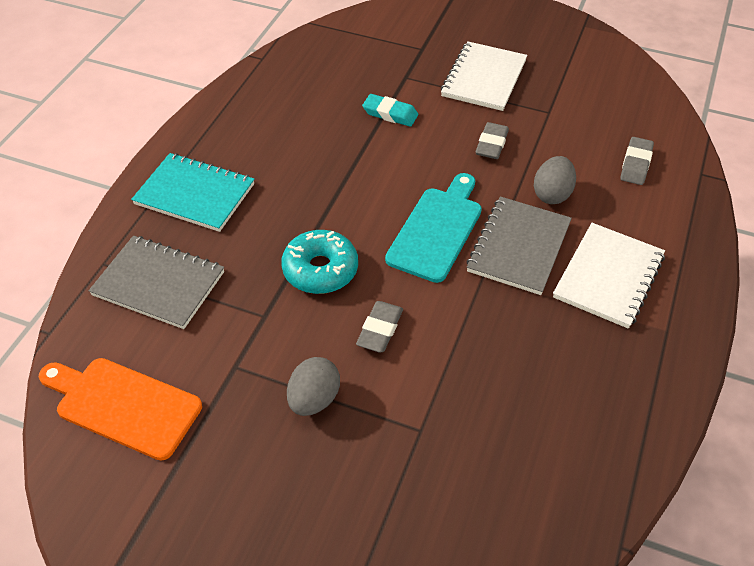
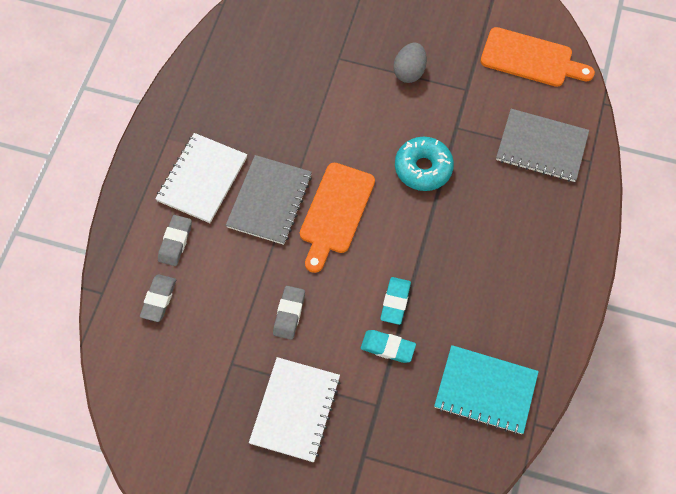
camera: 175 degrees right, 15 degrees up
(194, 194) = (543, 233): turquoise notebook -> turquoise notebook (485, 390)
(377, 147) = (395, 302): none -> turquoise eraser
(380, 330) = (372, 123): grey eraser -> grey eraser (175, 242)
(436, 230) = (336, 212): turquoise cutting board -> orange cutting board
(552, 194) = (238, 258): grey egg -> none

